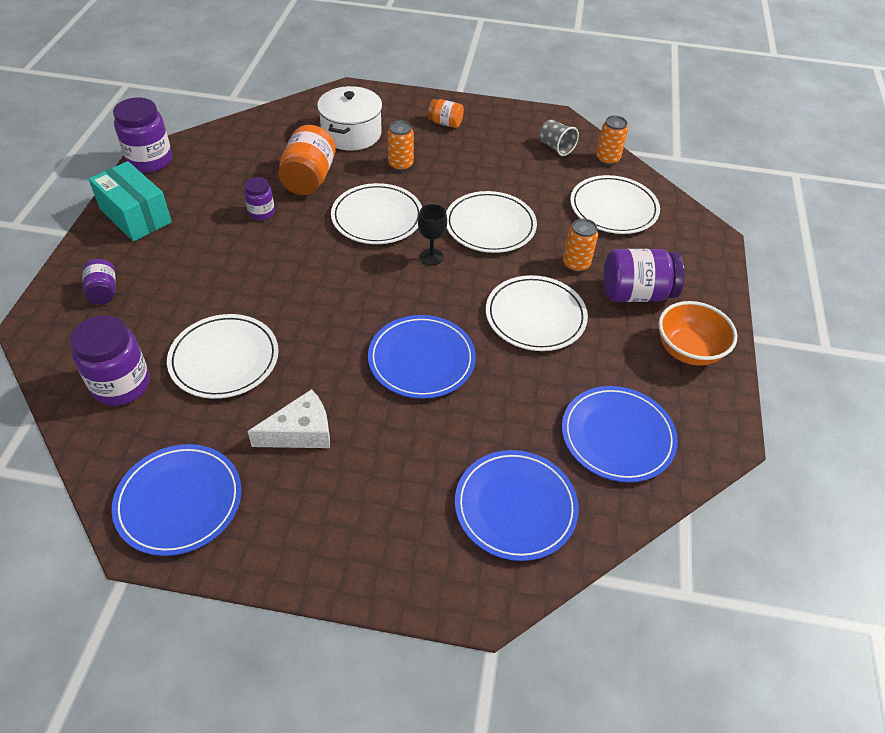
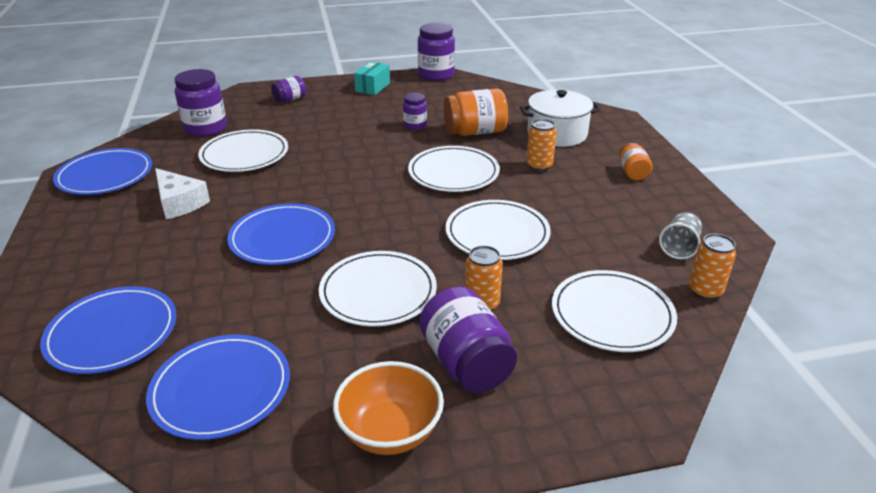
camera: 70 degrees right, 15 degrees down
(135, 216) = (372, 87): turquoise box -> turquoise box, size x0.65
(431, 257) = (422, 212): black goblet -> none

